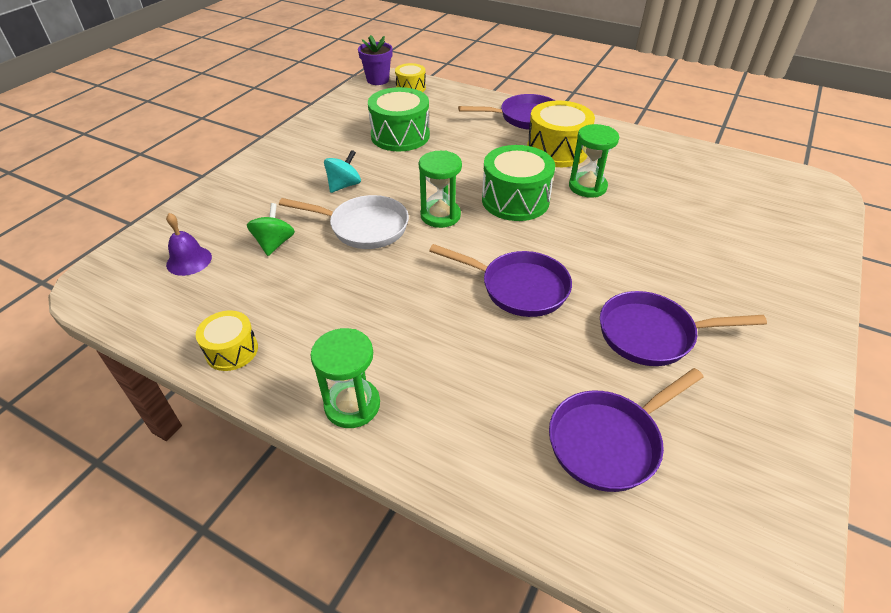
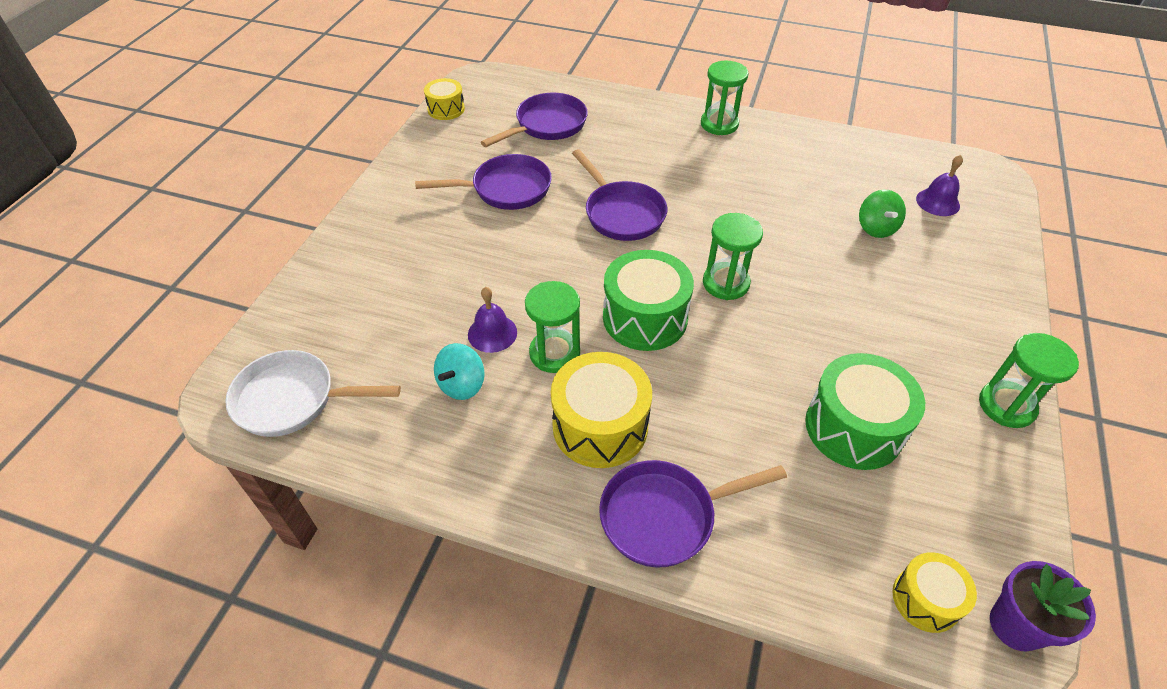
camera: 170 degrees right, 5 degrees up
(232, 350) = (827, 143): yellow drum -> yellow drum (446, 109)
(299, 135) = (1006, 406): none -> green hourglass
(344, 185) = (864, 313): turquoise spinning top -> turquoise spinning top (462, 385)
(364, 227) = (800, 257): white pan -> white pan (292, 400)
(518, 288) = (622, 213): purple pan -> purple pan turned 135 degrees counterclockwise
(638, 203) = (492, 333): none -> purple bell

